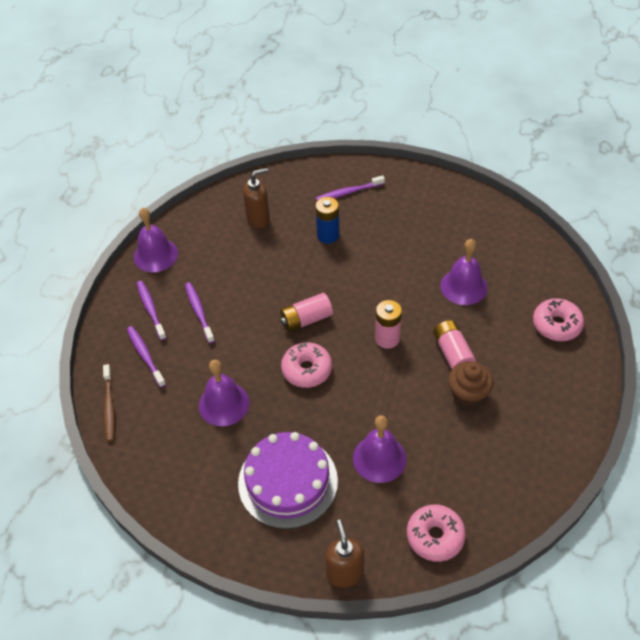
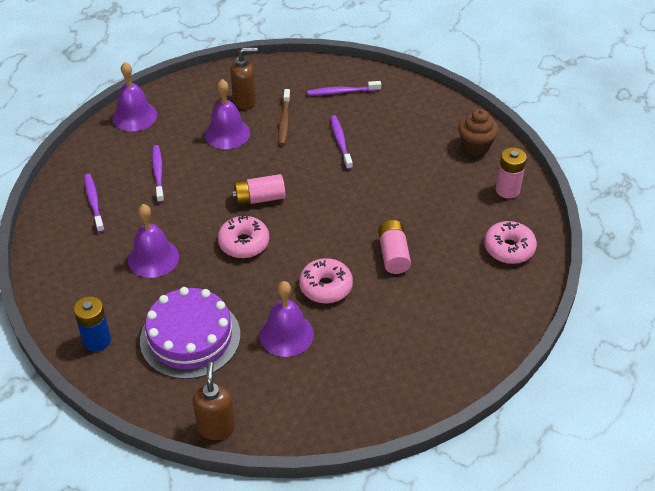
camera: 10 degrees right, 5 degrees down
(109, 407) = (45, 240): brown toothbrush -> brown toothbrush (284, 121)
(151, 309) = (113, 163): purple toothbrush -> purple toothbrush (340, 142)
(328, 235) = (308, 127): blue battery -> blue battery (97, 340)
(387, 338) = (333, 230): pink battery -> pink battery (507, 190)
(435, 536) = (316, 414): pink donut -> pink donut (326, 287)
(463, 286) = (427, 197): purple bell -> purple bell (227, 133)
(468, 395) = (395, 295): brown cupcake -> brown cupcake (475, 146)

